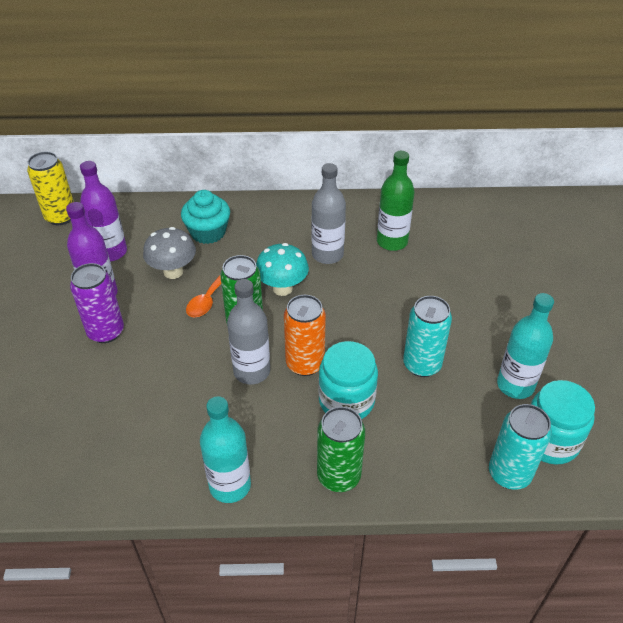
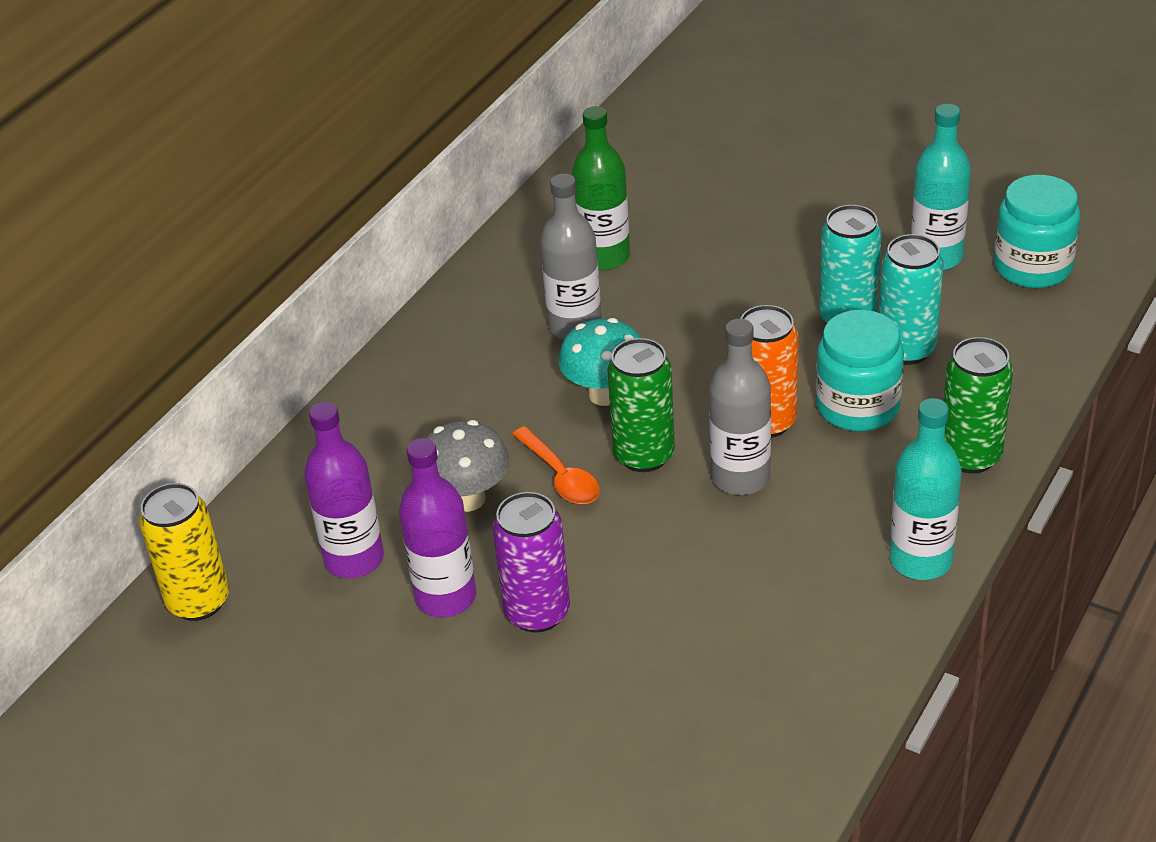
camera: 55 degrees left, 5 degrees down
(208, 232) = (411, 433): turquoise cupcake -> none
(509, 473) = (1056, 317): turquoise can -> turquoise can (906, 349)

